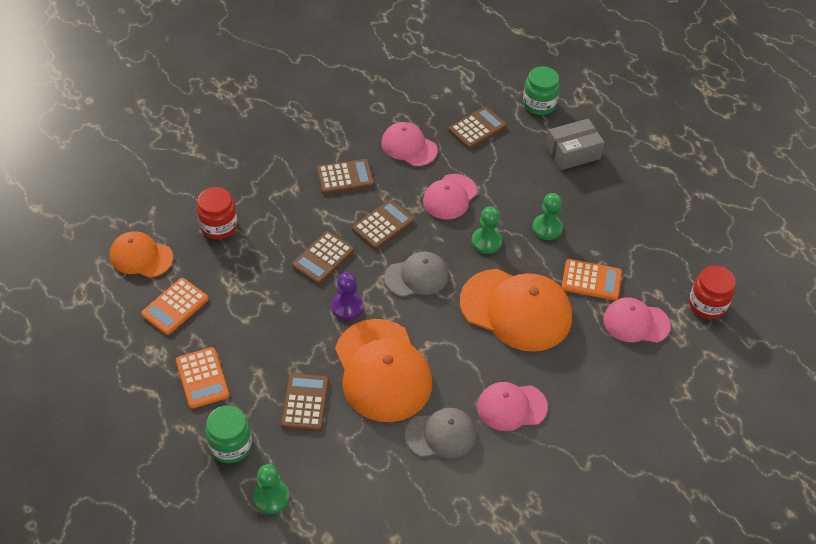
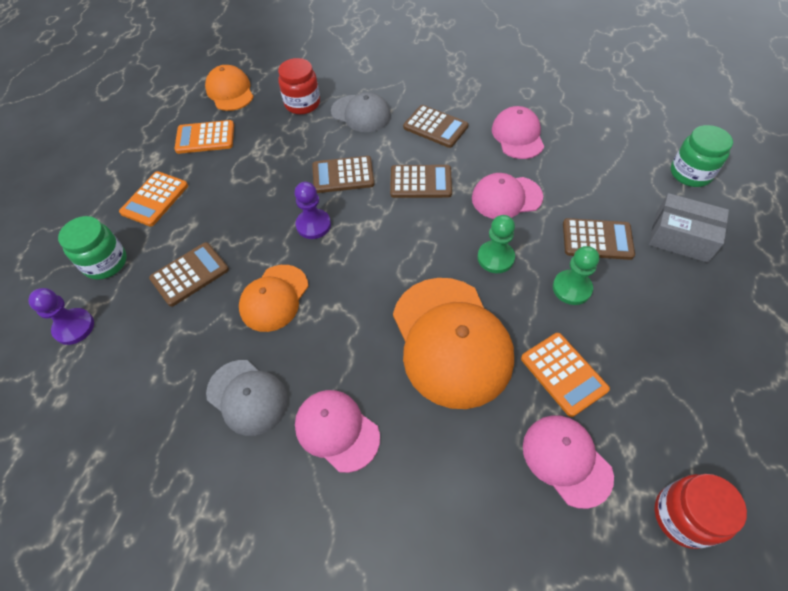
camera: 50 degrees right, 5 degrees up
(271, 497) = (74, 327): green pawn -> purple pawn
(382, 370) = (274, 298): orange cap -> orange cap, size x0.58
(417, 276) = (397, 242): grey cap -> grey cap (361, 113)
(477, 128) = (600, 158): brown calculator -> brown calculator (597, 240)

